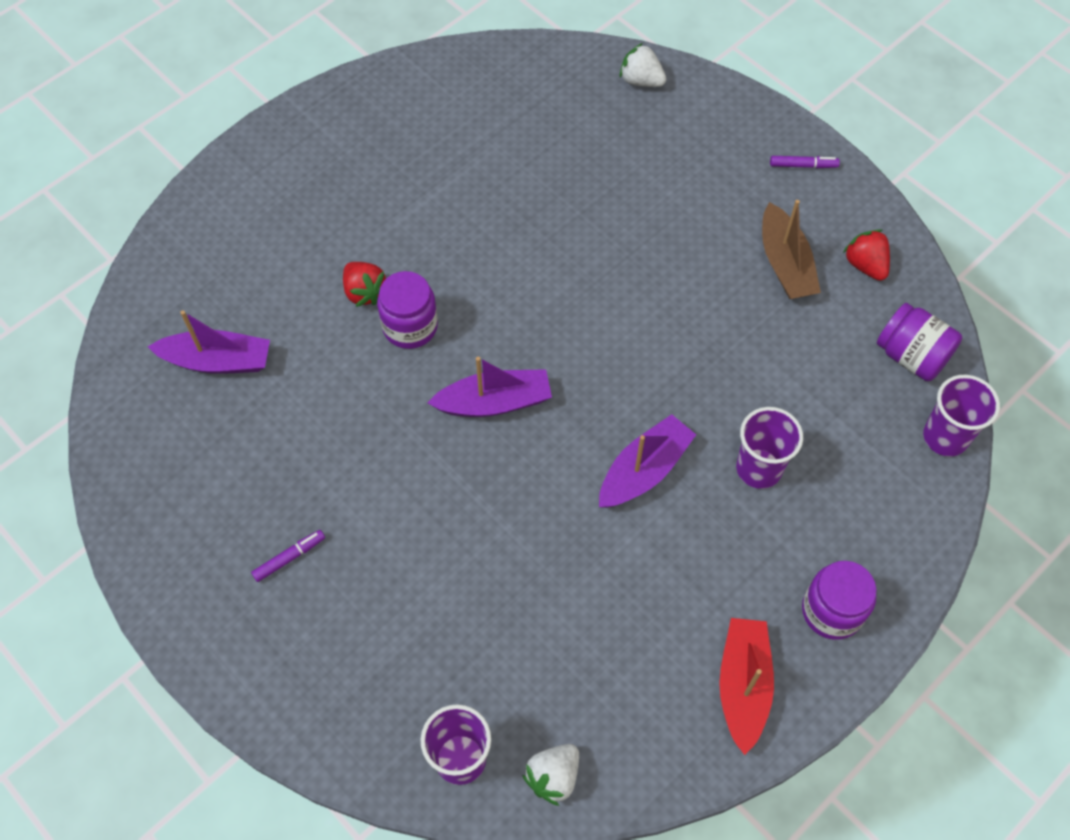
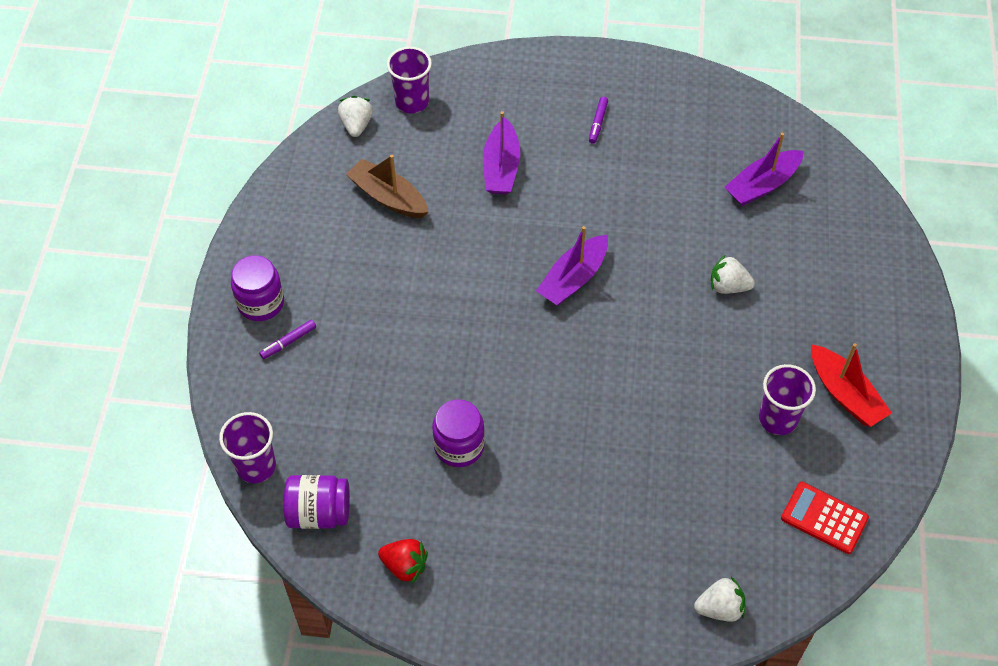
camera: 140 degrees right, 5 degrees down
(364, 292) = (728, 286): red strawberry -> white strawberry
(410, 326) = (675, 286): purple jar -> purple jar (459, 446)
(500, 81) = (824, 518): none -> red calculator
(644, 470) = (442, 304): purple boat -> purple boat (501, 167)
(743, 686) = (286, 230): red boat -> red boat (845, 394)
(759, 468) = (369, 355): purple cup -> purple cup (778, 419)
(785, 264) = (466, 521): brown boat -> brown boat (388, 197)
(803, 165) = (521, 625): purple marker -> purple marker (288, 342)

